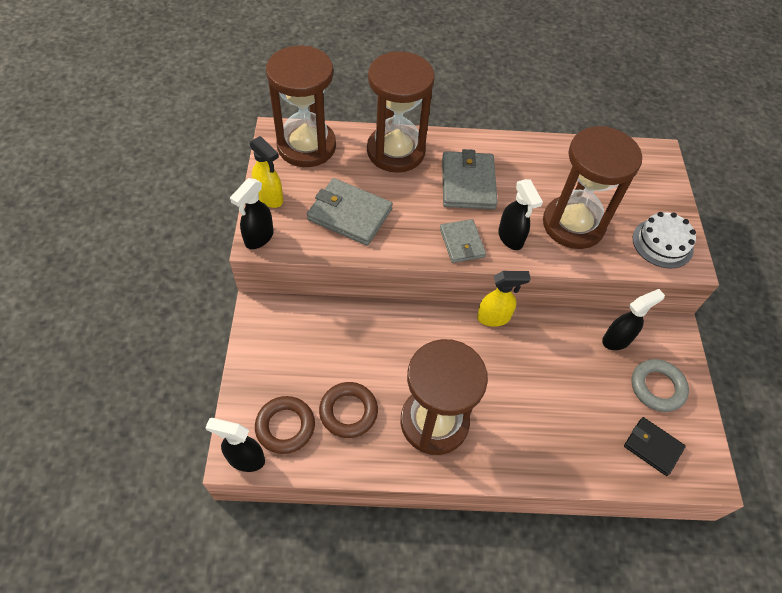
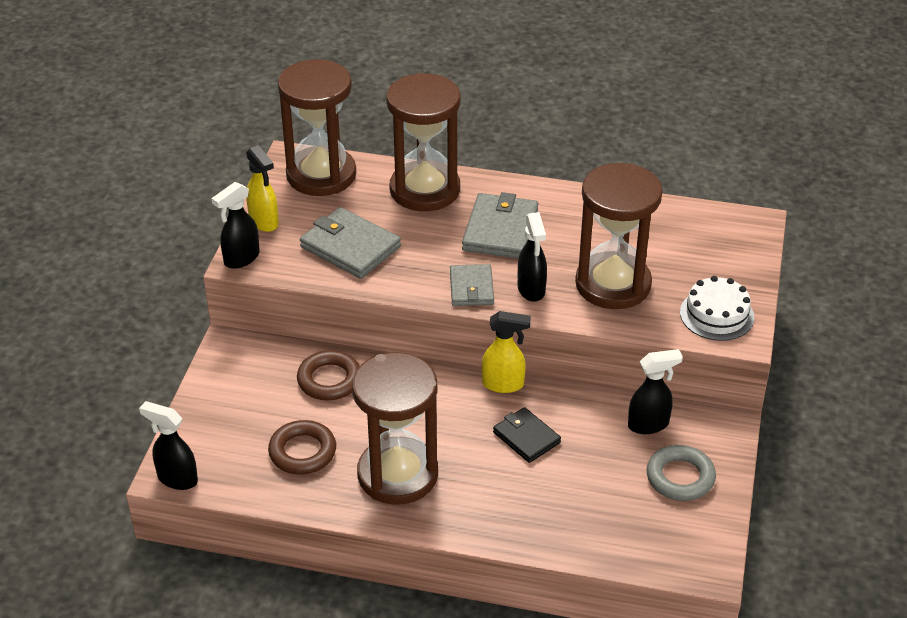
camera: 15 degrees right, 15 degrees down
(285, 426) = (228, 456): brown ring -> brown ring (329, 380)
(652, 447) = (650, 533): black wallet -> black wallet (526, 437)

